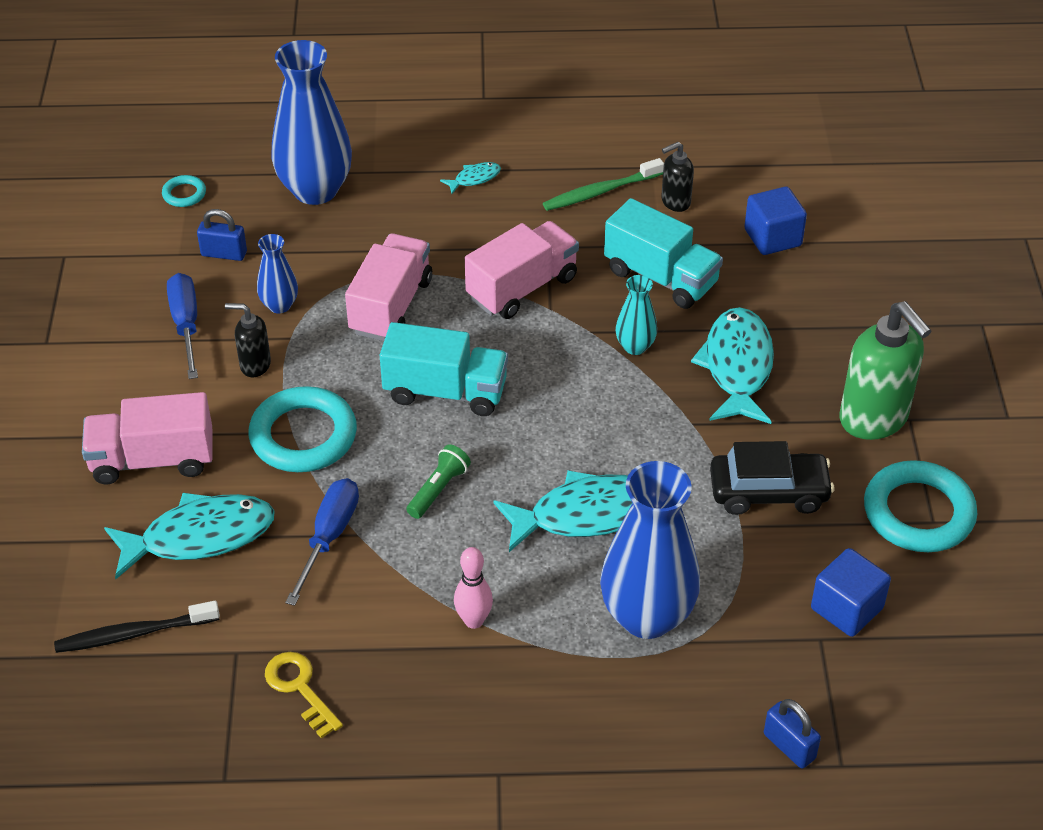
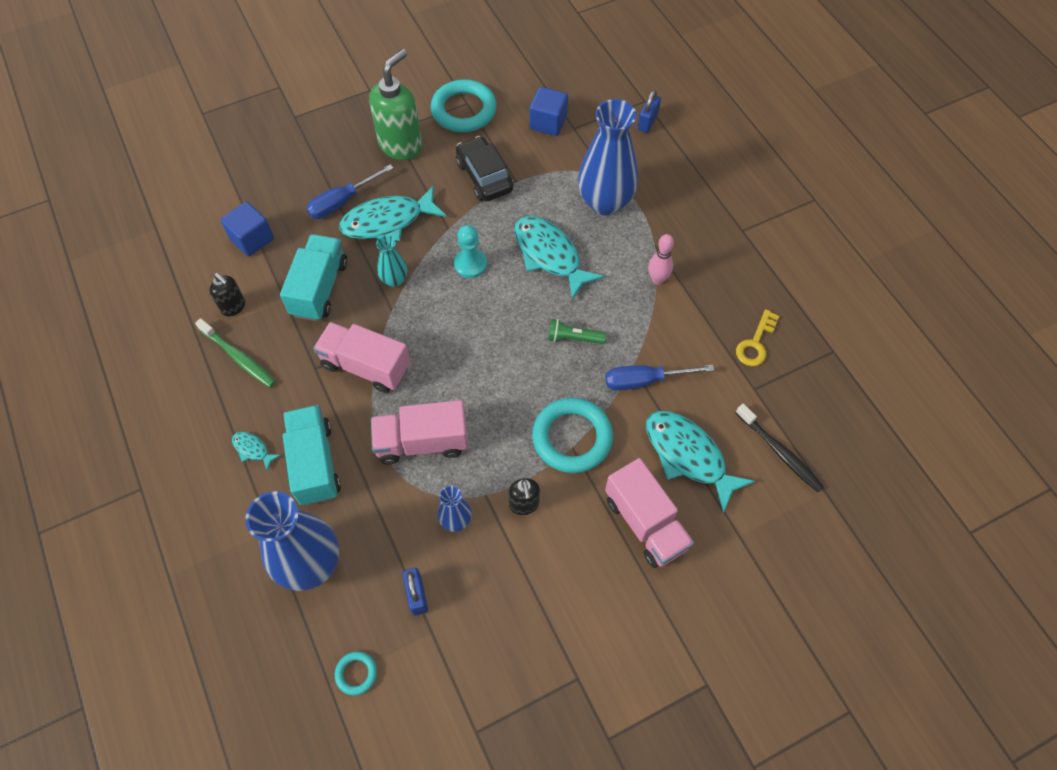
camera: 115 degrees left, 15 degrees up
(186, 325) = (507, 578): blue screwdriver -> blue screwdriver (342, 202)
(445, 391) = (488, 370): turquoise truck -> turquoise truck (315, 463)
(618, 426) = (470, 264): none -> turquoise pawn

